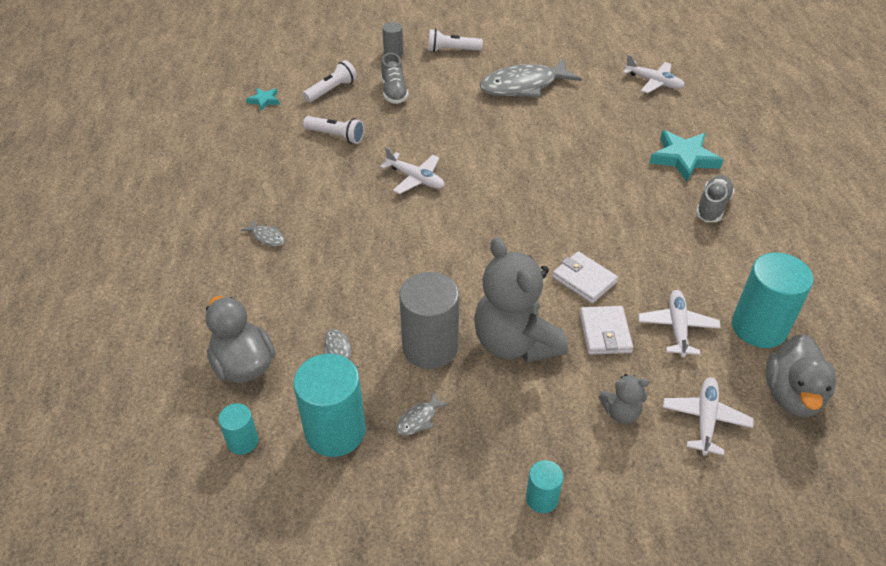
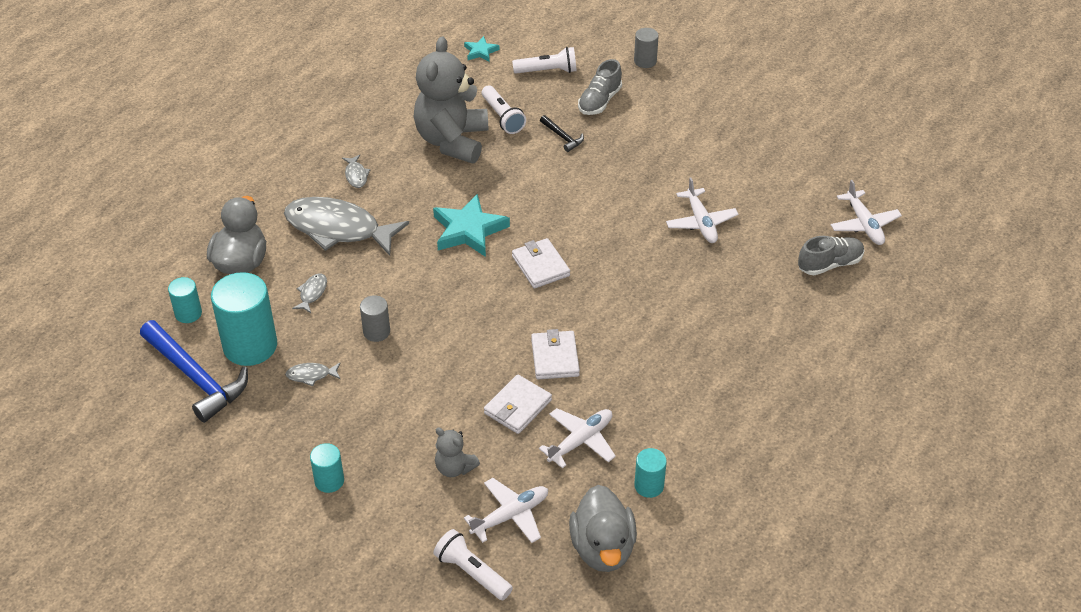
camera: 40 degrees right, 0 degrees up
(316, 494) = (196, 377): none -> blue hammer
(397, 127) = (562, 137): none -> black hammer
(415, 179) = (523, 192): white plane -> white plane (701, 222)
(430, 347) = (376, 332): grey cylinder -> grey cylinder, size x0.51
(452, 50) = (704, 86): white flashlight -> white flashlight (472, 573)
(492, 222) = (540, 266): none -> white wallet
(515, 342) = (441, 369): grey teddy bear -> grey teddy bear (452, 141)
(523, 86) = (726, 159): grey fish -> grey fish (338, 229)
(683, 158) = (787, 312): turquoise star -> turquoise star (468, 230)
(712, 206) = (752, 369): grey shoe -> grey shoe (829, 264)
(759, 327) = (649, 486): turquoise cylinder -> turquoise cylinder, size x0.51
(792, 395) = (602, 548): grey duck -> grey duck turned 60 degrees counterclockwise

